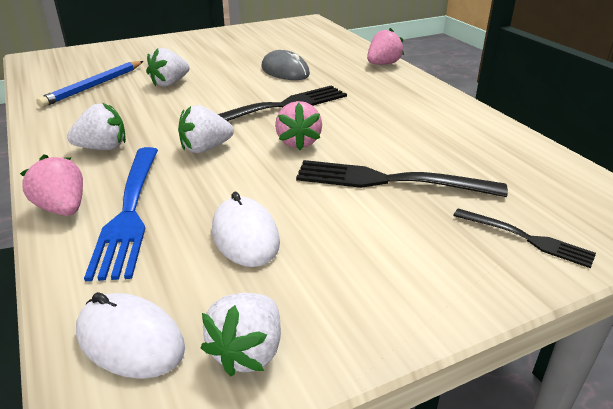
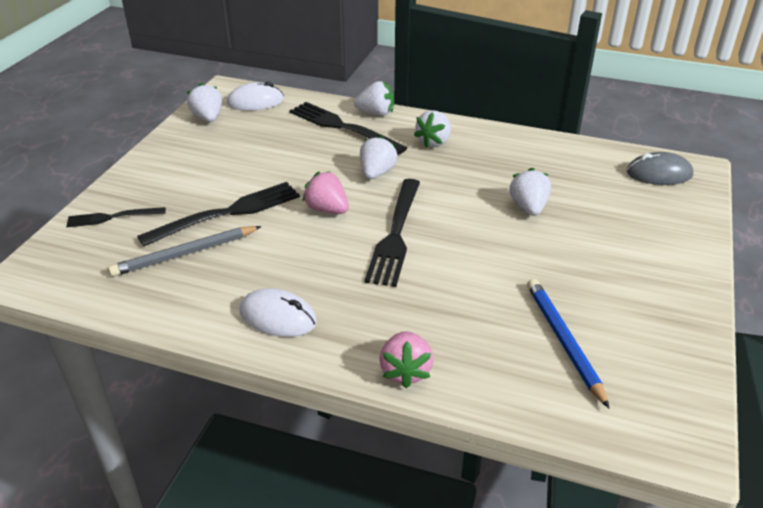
camera: 135 degrees right, 5 degrees up
(62, 208) = (376, 113): pink strawberry -> white strawberry
(94, 86) = (568, 172): blue pencil -> blue pencil (563, 341)
(130, 212) = (343, 127): blue fork -> black fork
(245, 236) = (268, 146): white mouse -> white mouse (278, 317)
(285, 71) = (477, 285): grey mouse -> grey mouse (659, 174)
(464, 165) = (185, 254): none -> grey pencil

